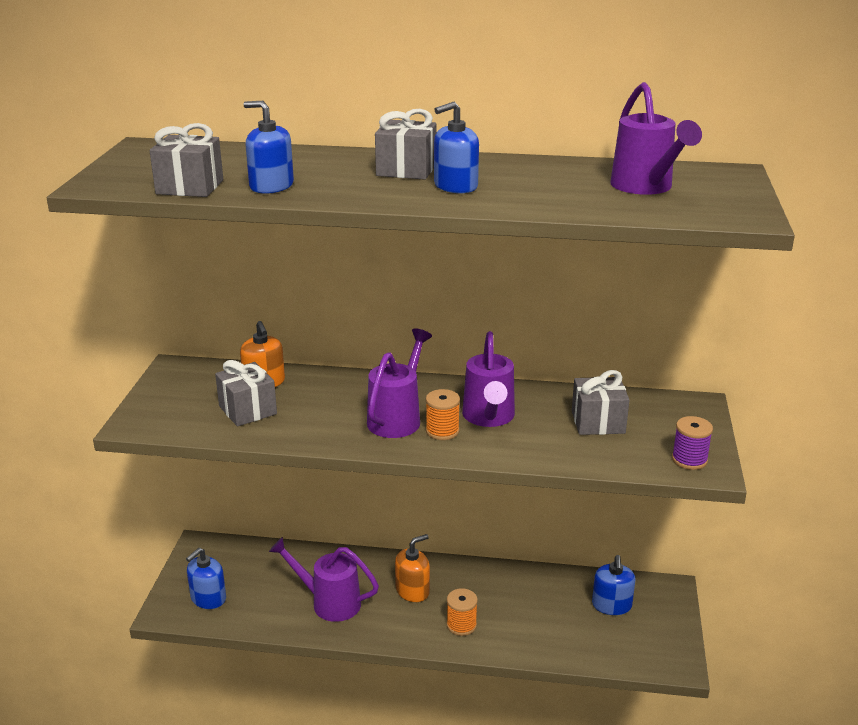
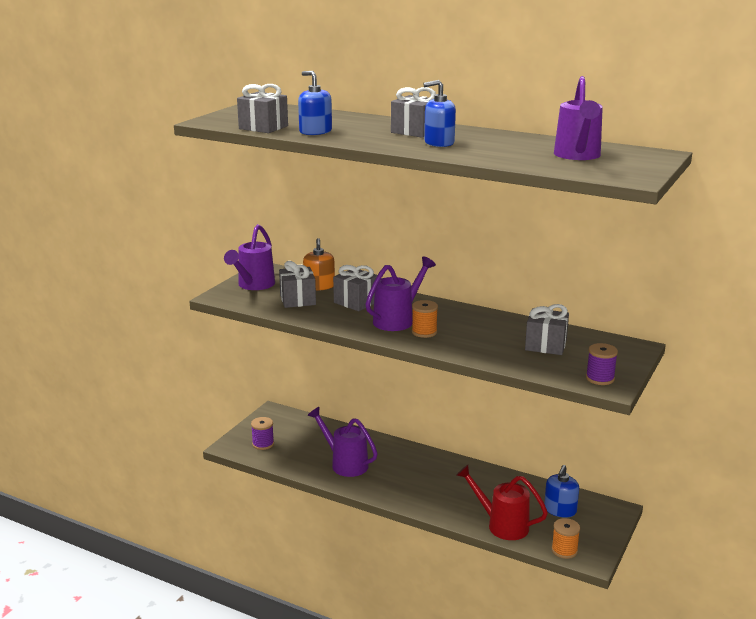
camera: 20 degrees right, 5 degrees down
(208, 598) = (263, 444): blue soap dispenser -> purple spool
(328, 399) = (356, 302): none -> grey gift
(412, 591) = (409, 469): orange soap dispenser -> none
(461, 625) = (434, 497): orange spool -> orange spool (564, 550)
(489, 417) = (464, 329): purple watering can -> purple watering can (254, 285)
(558, 644) = (502, 525): none -> red watering can

